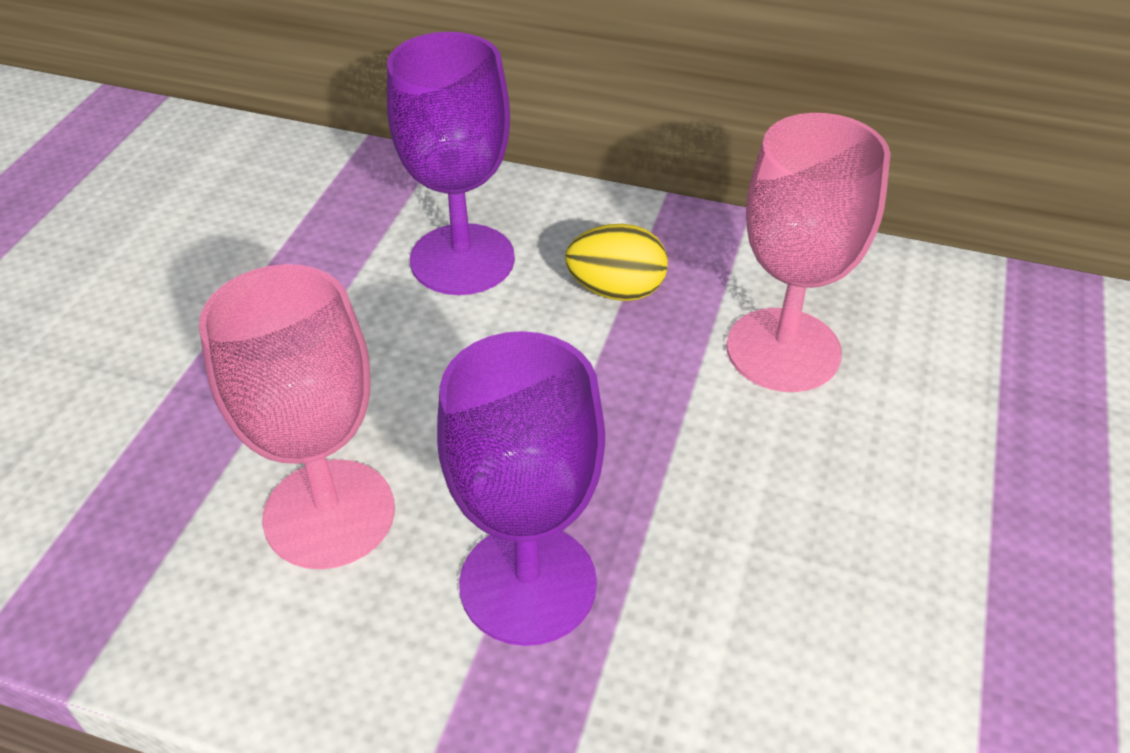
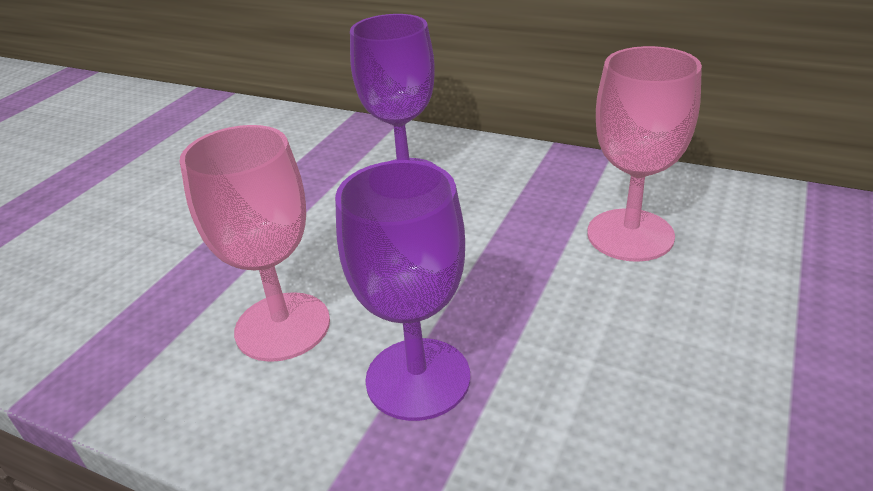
camera: 10 degrees right, 10 degrees down
(616, 290) = (510, 197): yellow egg -> none

